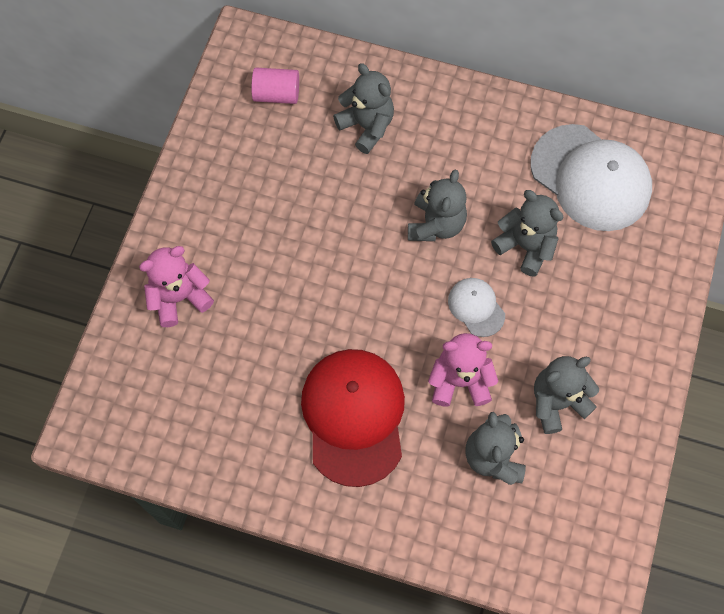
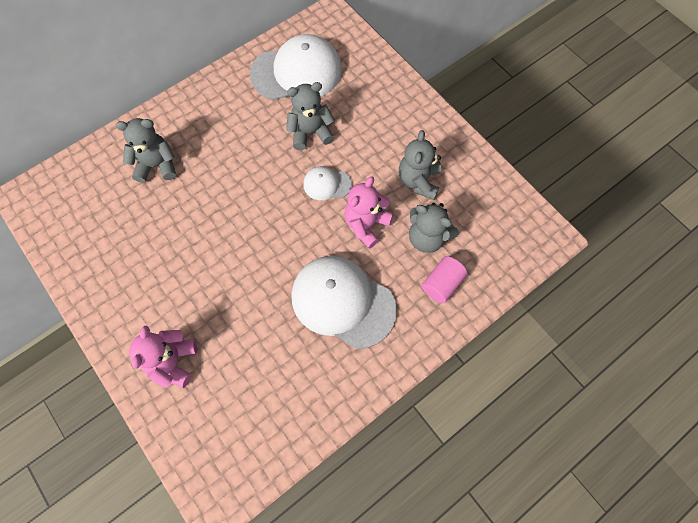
camera: 55 degrees left, 0 degrees up
(276, 94) = (85, 203): pink cylinder -> pink cylinder (442, 284)
(354, 416) = (343, 302): red cap -> white cap
(436, 224) = (256, 170): grey teddy bear -> none

